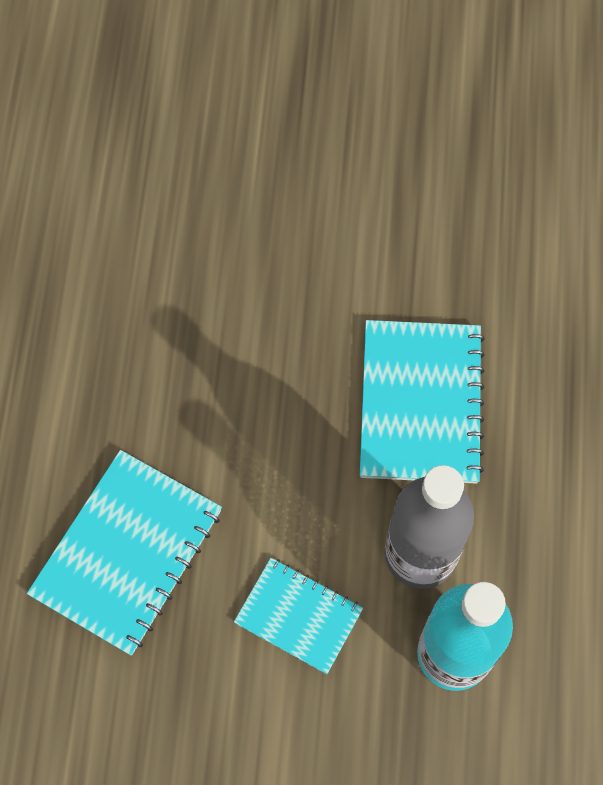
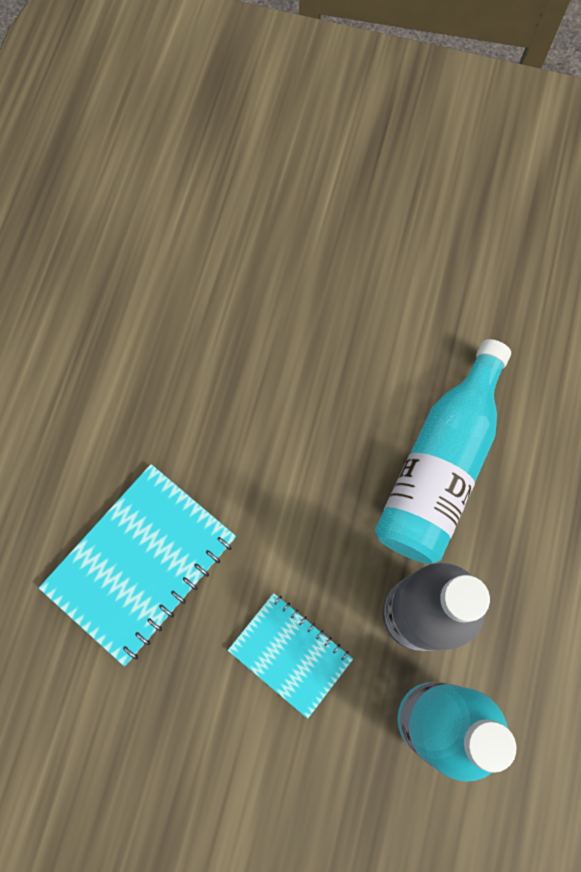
camera: 10 degrees right, 5 degrees up
(420, 403) = (440, 466): turquoise notebook -> turquoise bottle

